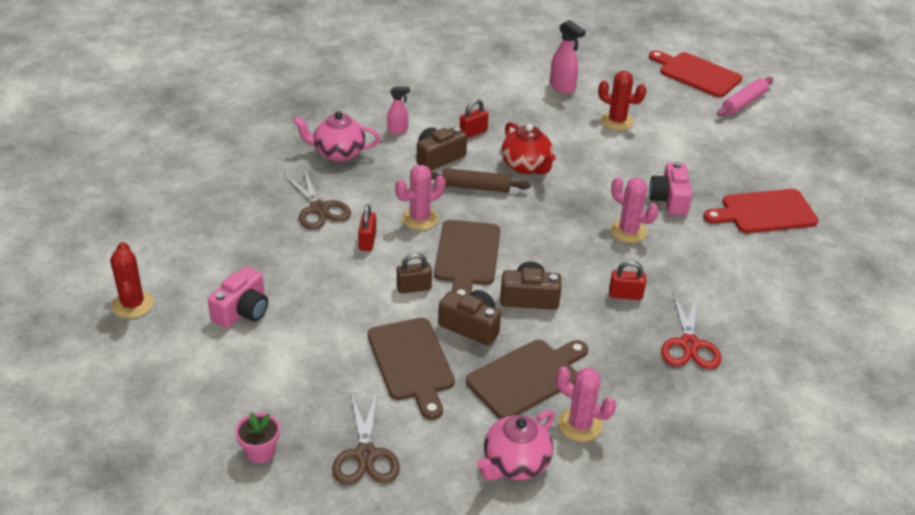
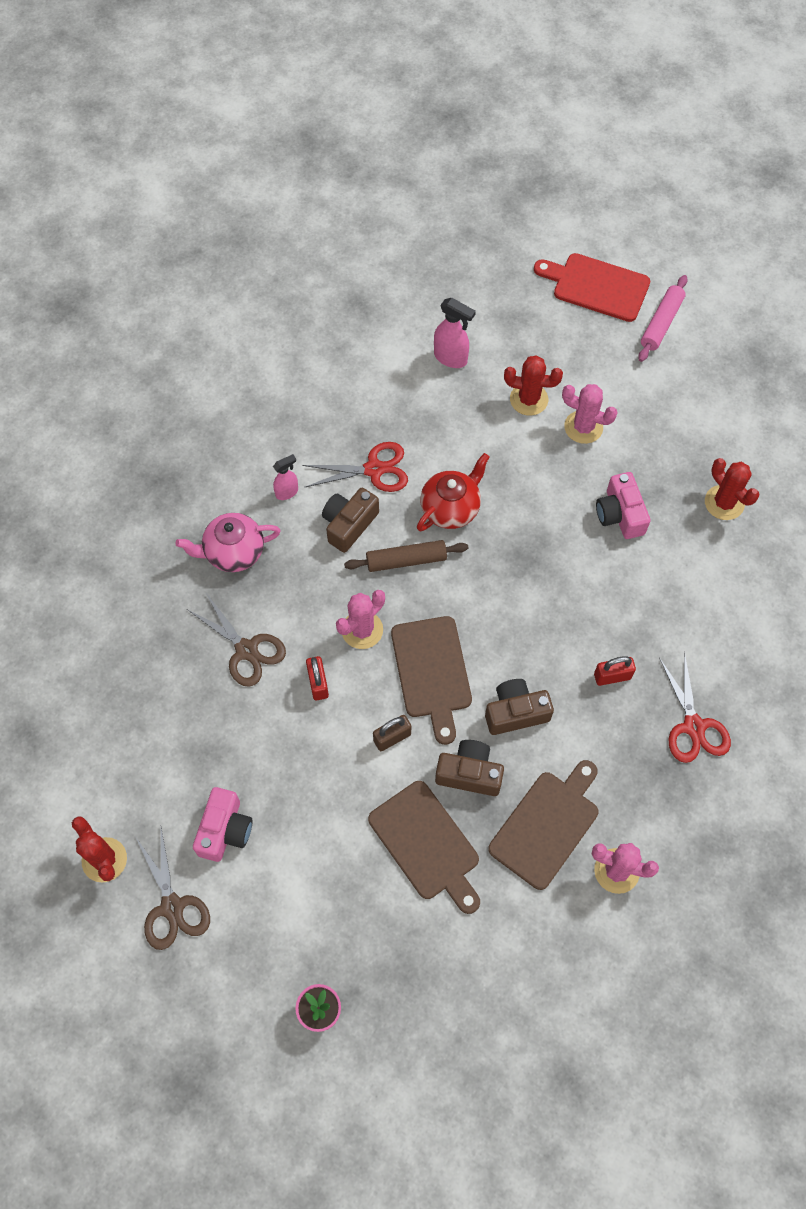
camera: 15 degrees left, 25 degrees up
(365, 455) = (424, 979): brown scissors -> brown scissors (172, 906)
(473, 132) = (374, 469): red padlock -> red scissors
(515, 464) = (570, 942): pink teapot -> none
(526, 166) = (451, 508): red teapot -> red teapot turned 90 degrees counterclockwise
(628, 231) = (590, 578): pink cactus -> pink cactus (583, 427)
(764, 212) = (724, 503): red cutting board -> red cactus

